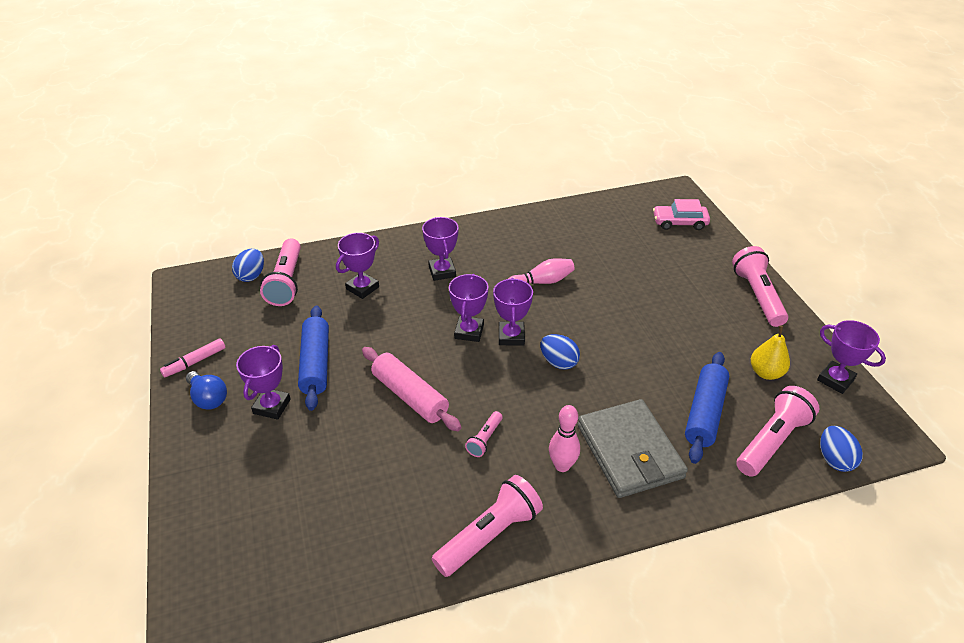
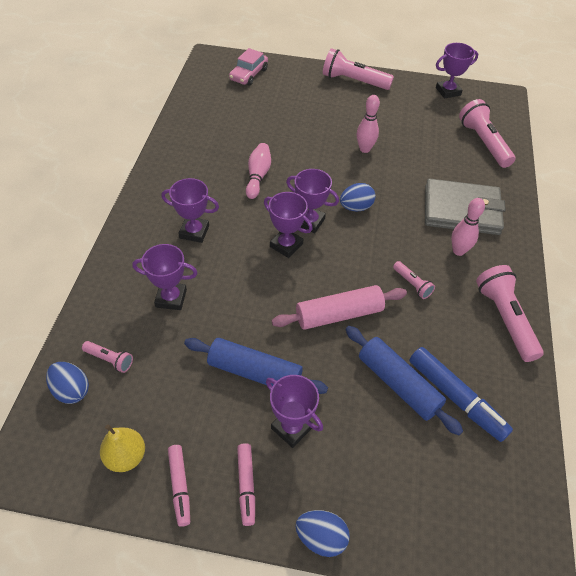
camera: 65 degrees left, 10 degrees up
(208, 398) = (246, 485): blue light bulb -> pink marker
(286, 282) = (110, 360): pink flashlight -> pink flashlight, size x0.51
(359, 517) = (456, 398): none -> blue marker
(362, 288) = (171, 298): purple trophy -> purple trophy turned 60 degrees counterclockwise
(653, 341) = (364, 149): none -> pink bowling pin
(704, 413) = (446, 159): blue rolling pin -> blue rolling pin (398, 384)
(766, 373) = (426, 115): yellow pear -> yellow pear (126, 456)
(834, 459) = (509, 126): blue egg -> blue egg (321, 537)

